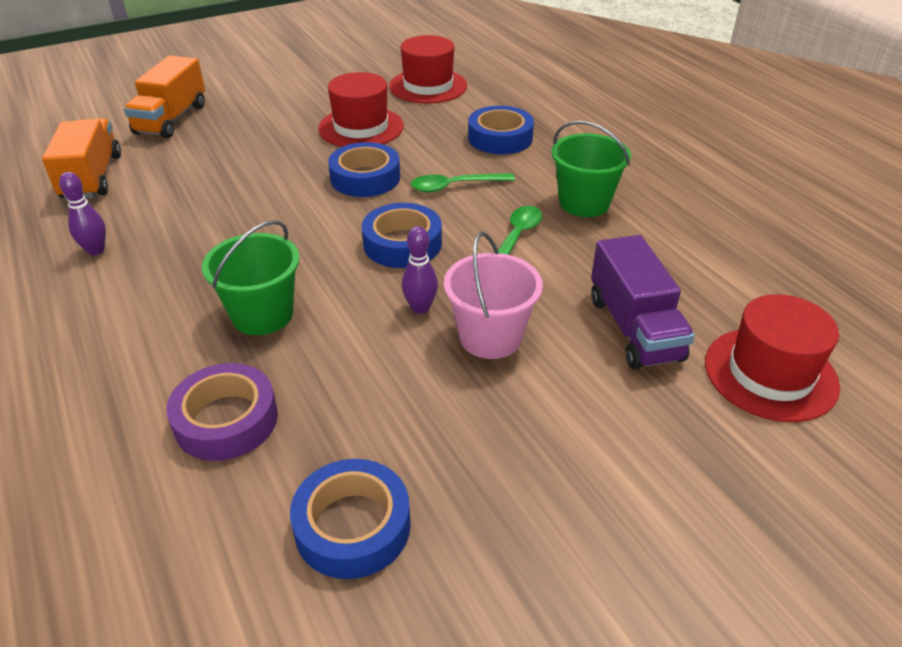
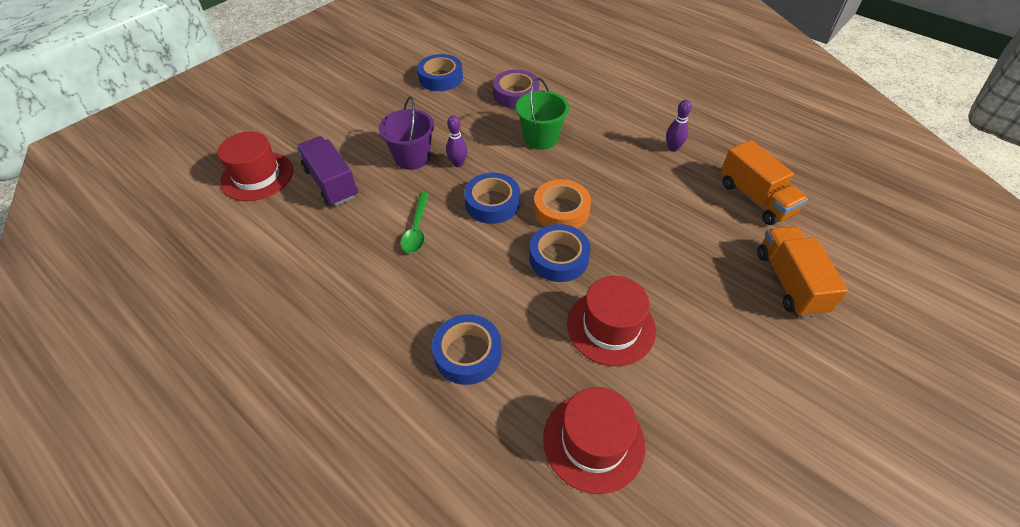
camera: 160 degrees right, 10 degrees up
(322, 216) = (561, 210): none -> orange tape
(455, 186) = (482, 270): green spoon -> none
(490, 337) = (412, 158): pink bucket -> purple bucket
(584, 203) = (371, 281): green bucket -> none

